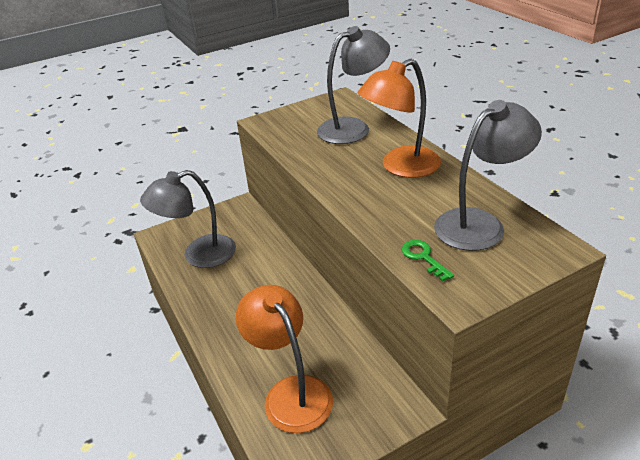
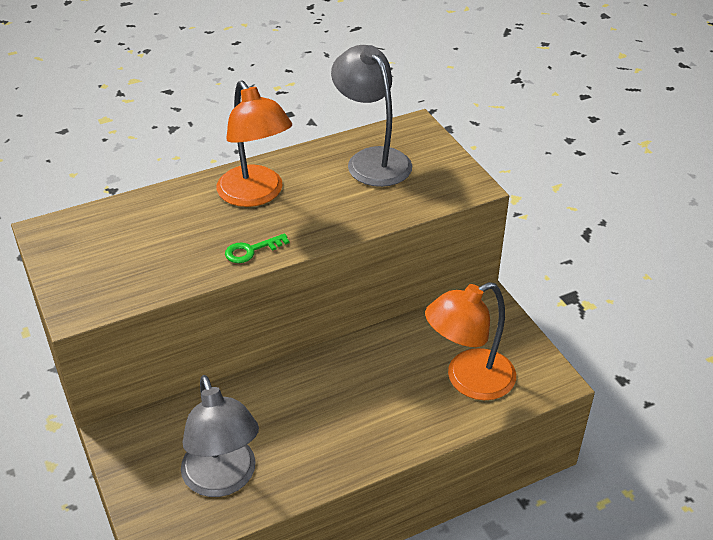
camera: 90 degrees left, 5 degrees up
(353, 128) = (145, 223): grey lamp -> none
(423, 257) = (416, 198): green key -> green key (251, 250)

